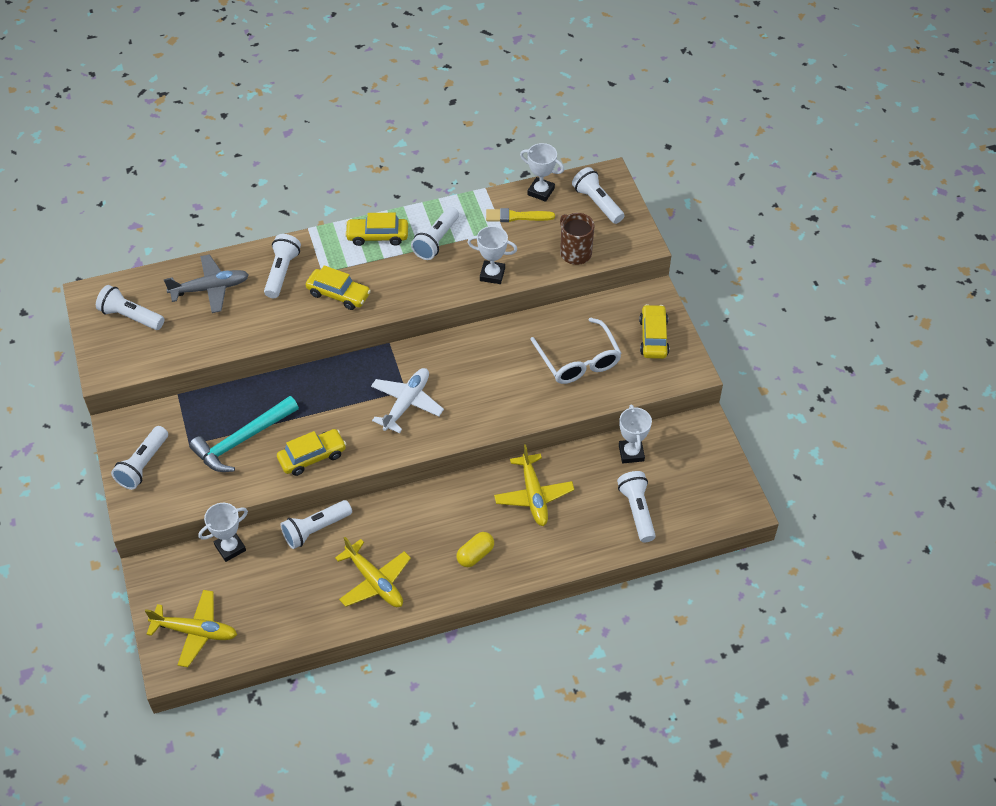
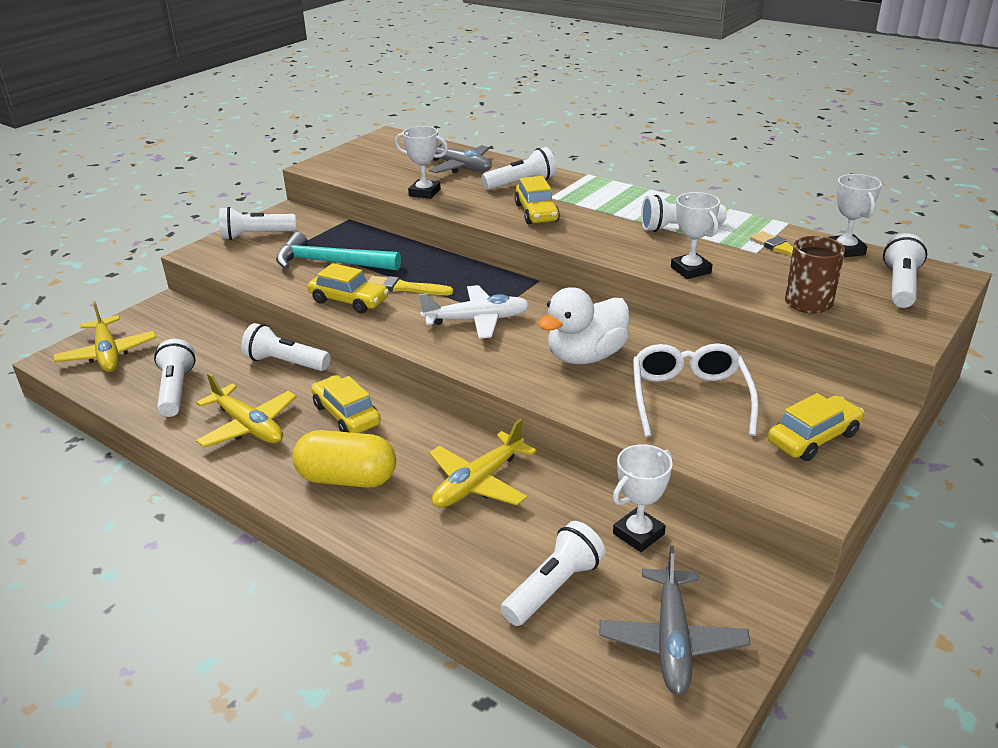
camera: 55 degrees right, 20 degrees down
(130, 316) = (386, 154): white flashlight -> white flashlight (176, 390)
(230, 548) = (223, 329): white trophy -> white trophy (424, 193)
(326, 417) = (405, 288): none -> yellow brush
(375, 582) = (248, 426): yellow plane -> yellow plane turned 60 degrees counterclockwise
(377, 236) = (633, 202): yellow car -> yellow car (346, 415)
(475, 555) = (347, 478): yellow capsule -> yellow capsule, size x1.64
(498, 377) = (586, 356): none -> white duck
(578, 360) = (689, 398): white glasses -> white glasses turned 150 degrees clockwise
(704, 488) = (672, 640): none -> grey plane

